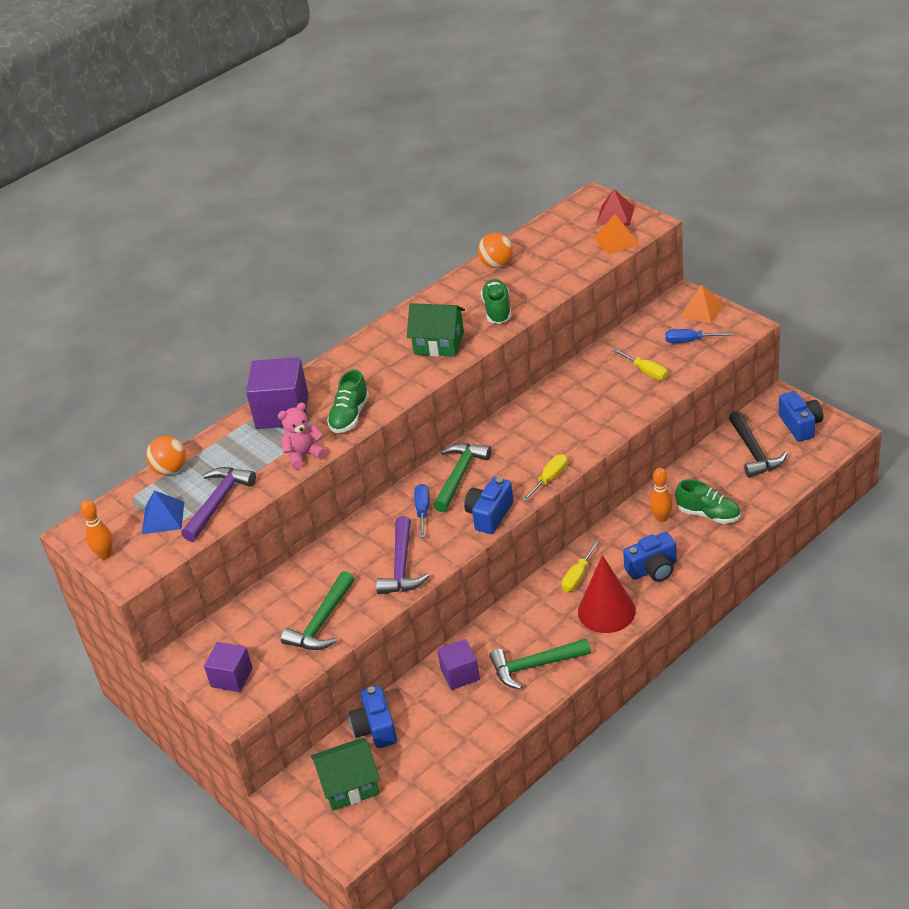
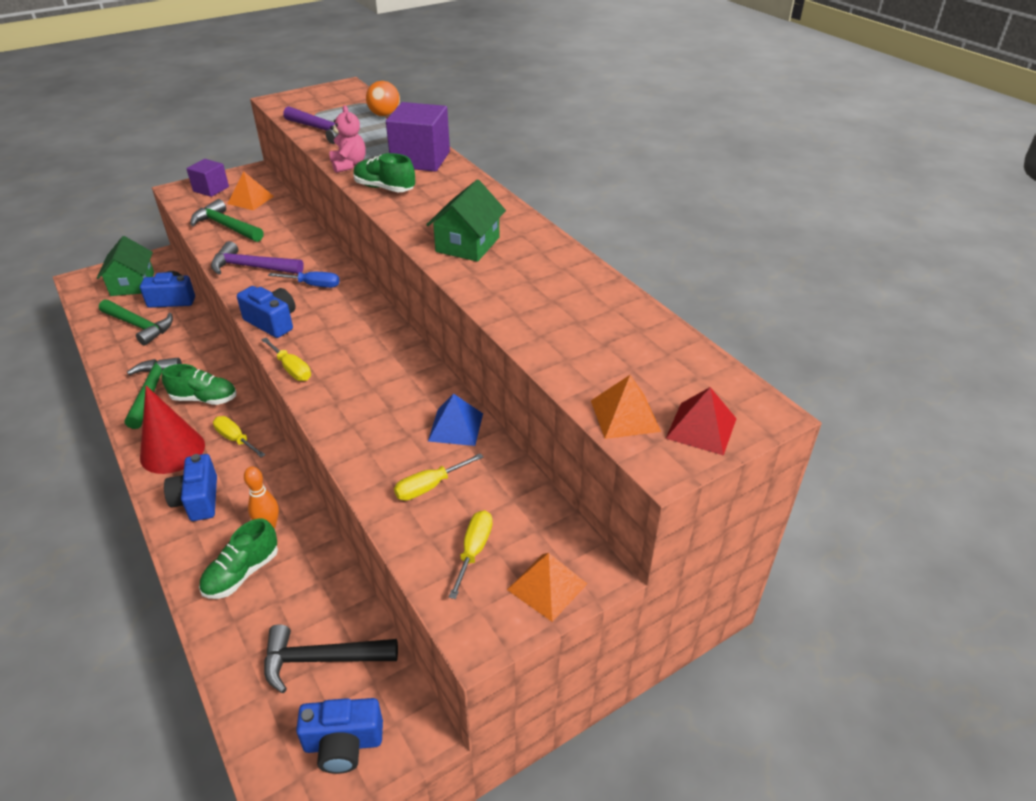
camera: 95 degrees right, 0 degrees up
(105, 555) = (308, 94): orange bowling pin -> none
(163, 517) = (328, 111): blue pyramid -> blue pyramid (455, 427)
(255, 628) = (250, 200): none -> orange pyramid
(459, 476) = (345, 311): green hammer -> green hammer (139, 326)
(460, 674) = (184, 347): purple cube -> none
(497, 264) = (610, 301): orange ball -> none
(497, 310) = (507, 289): green shoe -> green shoe (204, 399)
(689, 341) = (474, 550): blue screwdriver -> yellow screwdriver

